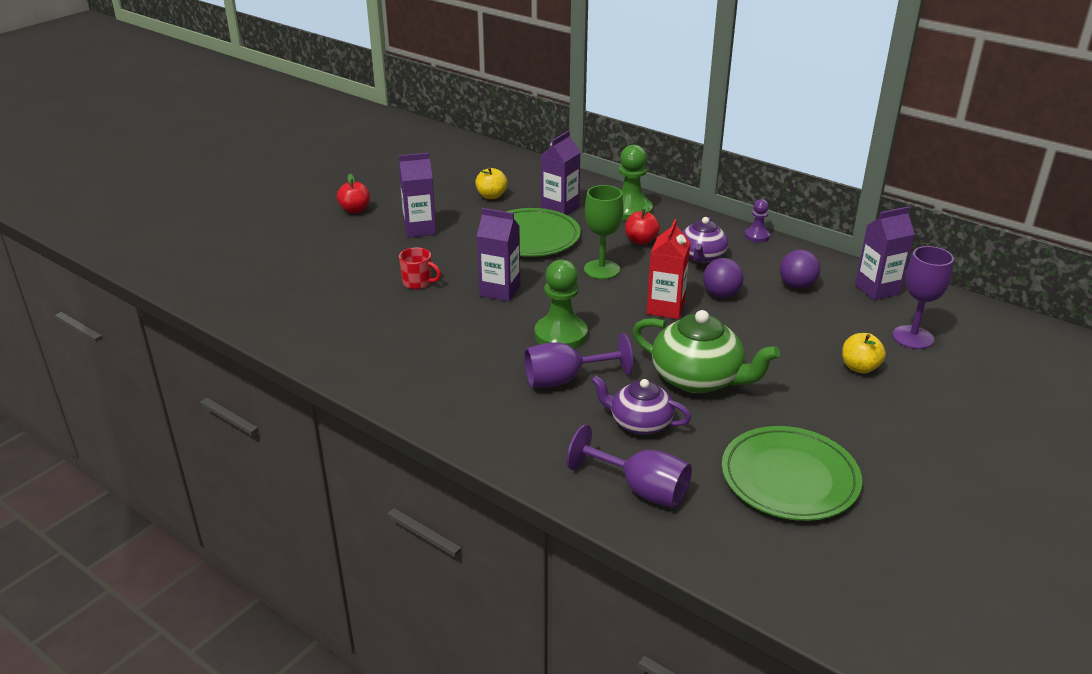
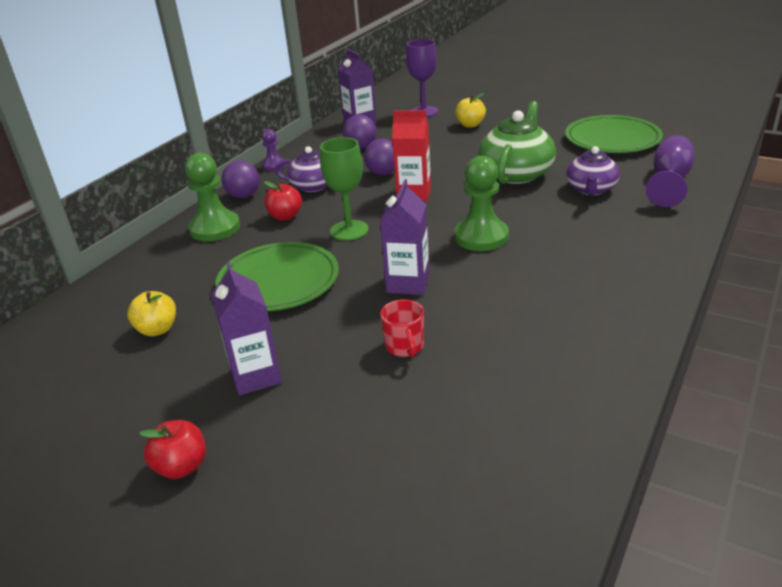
camera: 95 degrees left, 0 degrees up
(418, 282) = (405, 346): red mug -> red mug turned 150 degrees clockwise
(560, 209) = (204, 272): purple carton -> none
(564, 380) = (553, 226): purple goblet -> none
(690, 221) = (244, 196): none -> purple ball

